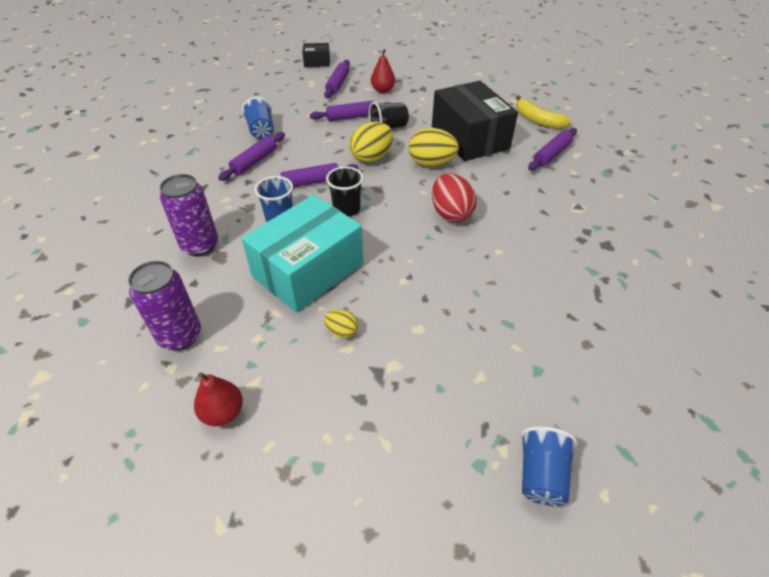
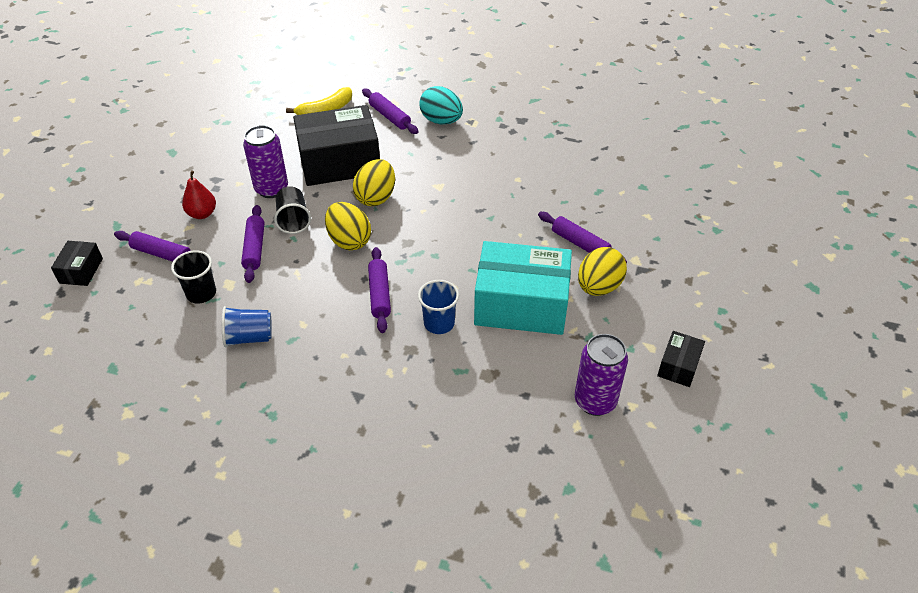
camera: 80 degrees left, 0 degrees up
(200, 246) = (468, 392): purple can -> purple can (271, 189)
(223, 413) = (678, 366): red pear -> black box
(254, 161) = (320, 344): purple rolling pin -> purple rolling pin (580, 244)
(308, 270) = (521, 304): turquoise box -> turquoise box turned 45 degrees counterclockwise
(342, 331) = (598, 287): yellow egg -> yellow egg, size x1.90
(346, 209) = (435, 269): black cup -> black cup (201, 293)
(451, 213) = (461, 198): red egg -> none
(541, 475) = (722, 204): blue cup -> none
(566, 187) = (441, 121): none -> turquoise egg

